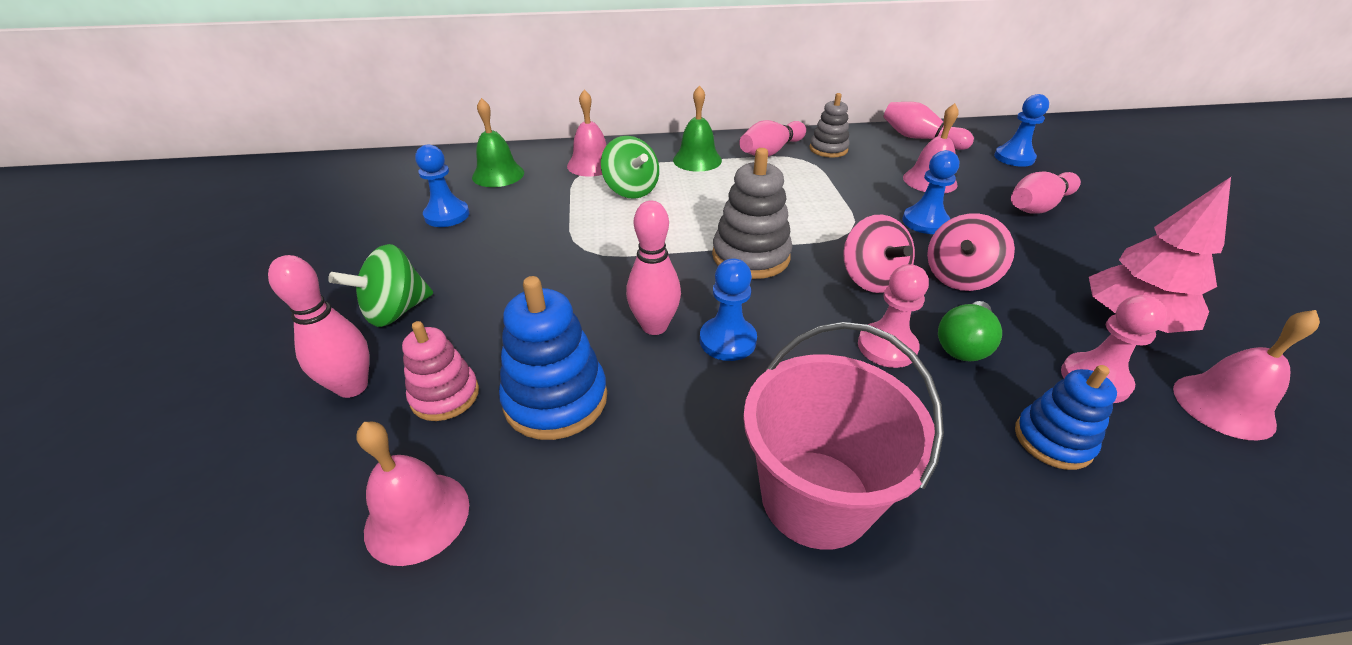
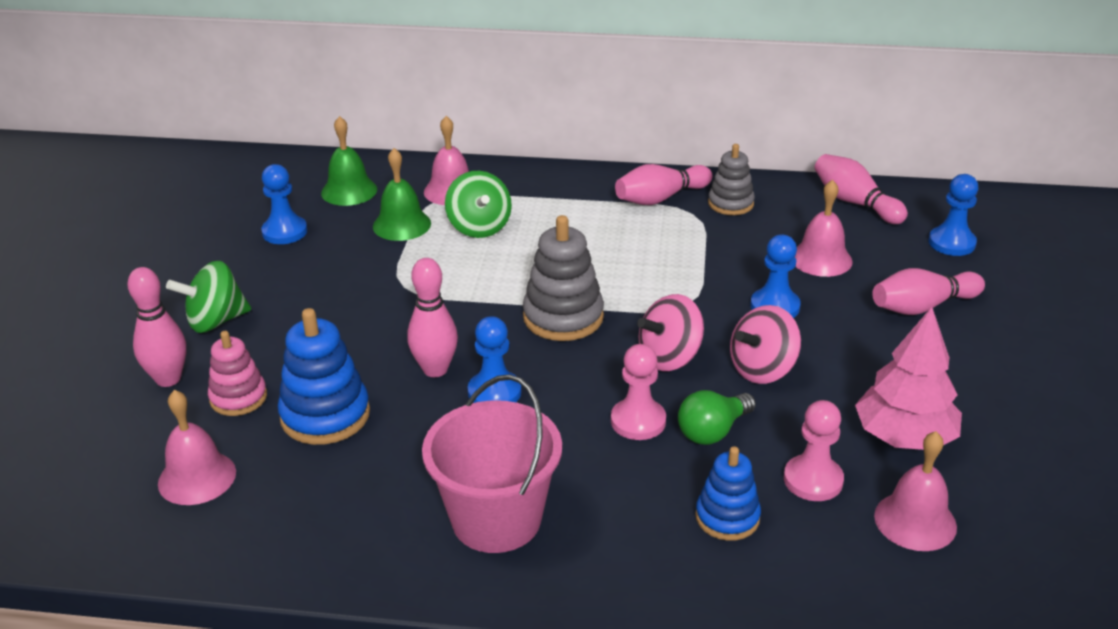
camera: 15 degrees right, 5 degrees down
(697, 160) = (570, 199): green bell -> green bell (402, 225)
(871, 279) = (670, 358): pink spinning top -> pink spinning top turned 60 degrees clockwise

